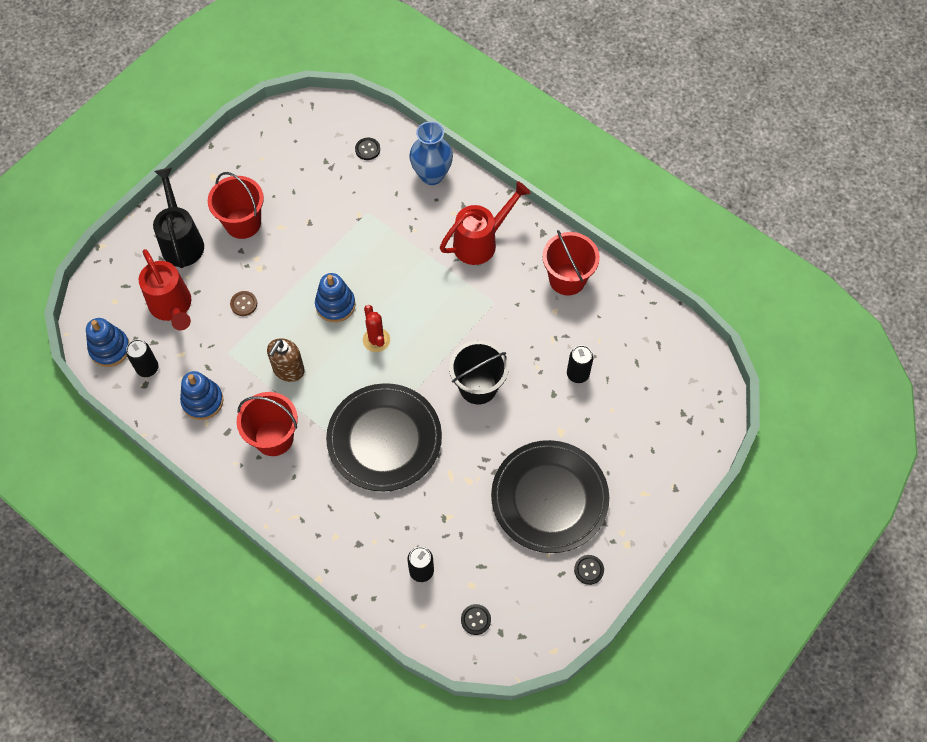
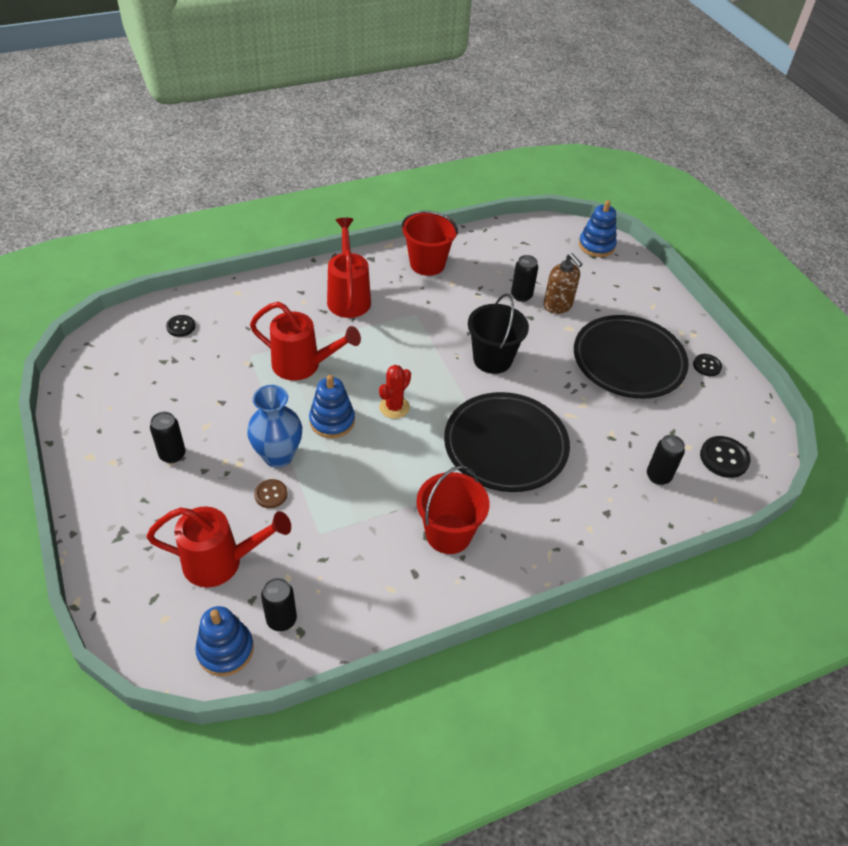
camera: 65 degrees left, 15 degrees down
(181, 241) = (145, 518): black watering can -> none
(202, 401) = (362, 581): blue stacking toy -> blue stacking toy (596, 245)
(243, 223) = (172, 455): red bucket -> black can
(288, 370) = (378, 489): brown soap dispenser -> brown soap dispenser (558, 305)
(376, 340) = (394, 407): red cactus -> red cactus turned 60 degrees counterclockwise
(380, 253) = (302, 365): none -> red watering can
(432, 175) = (251, 297): blue vase -> blue vase (278, 456)
(475, 619) = (724, 458): black button -> black button, size x1.57

